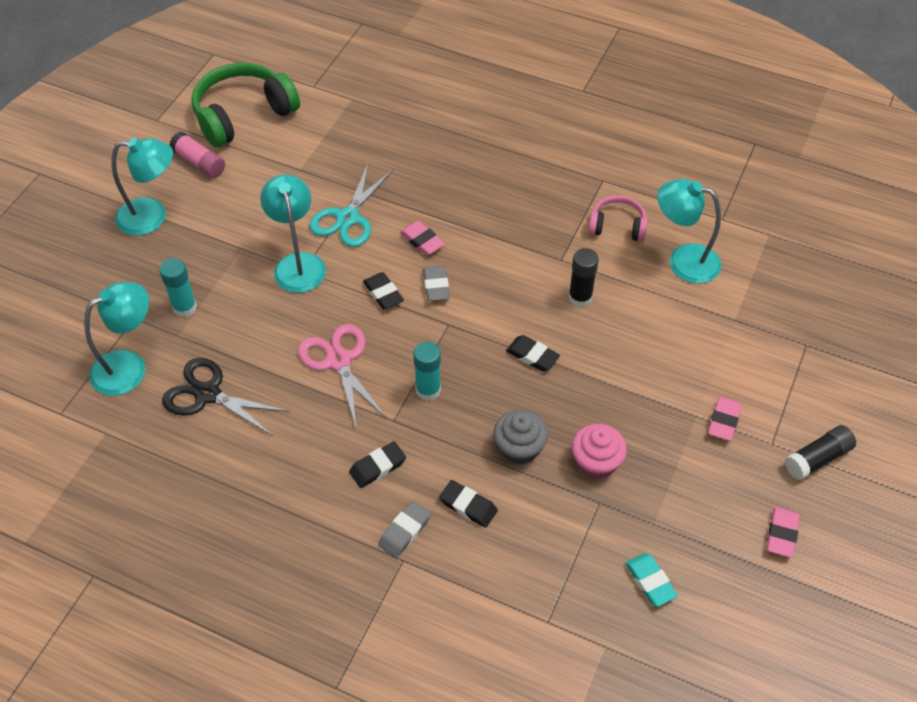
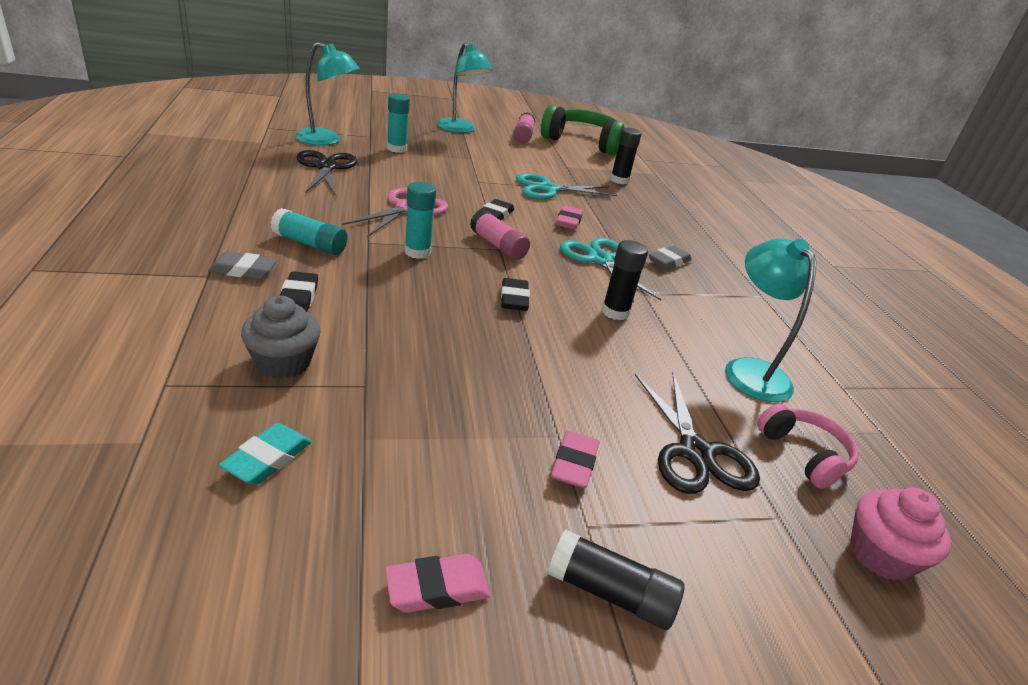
camera: 50 degrees right, 20 degrees down
(298, 264) = (482, 178): turquoise lamp -> none
(355, 142) = (619, 180): none -> black glue stick
(377, 467) = (310, 244): black eraser -> turquoise glue stick
(436, 286) = (532, 235): grey eraser -> grey eraser (669, 261)
(443, 322) = (498, 246): none -> pink glue stick
(500, 259) = (600, 260): none -> turquoise scissors
(519, 448) = (394, 314): grey cupcake -> grey cupcake (283, 362)
(596, 462) = (419, 370): pink cupcake -> pink cupcake (881, 555)
(617, 226) = (726, 316): pink headphones -> pink headphones (804, 454)
(724, 421) = (574, 464): pink eraser -> pink eraser turned 60 degrees counterclockwise
(742, 350) = (695, 452): none -> black scissors

